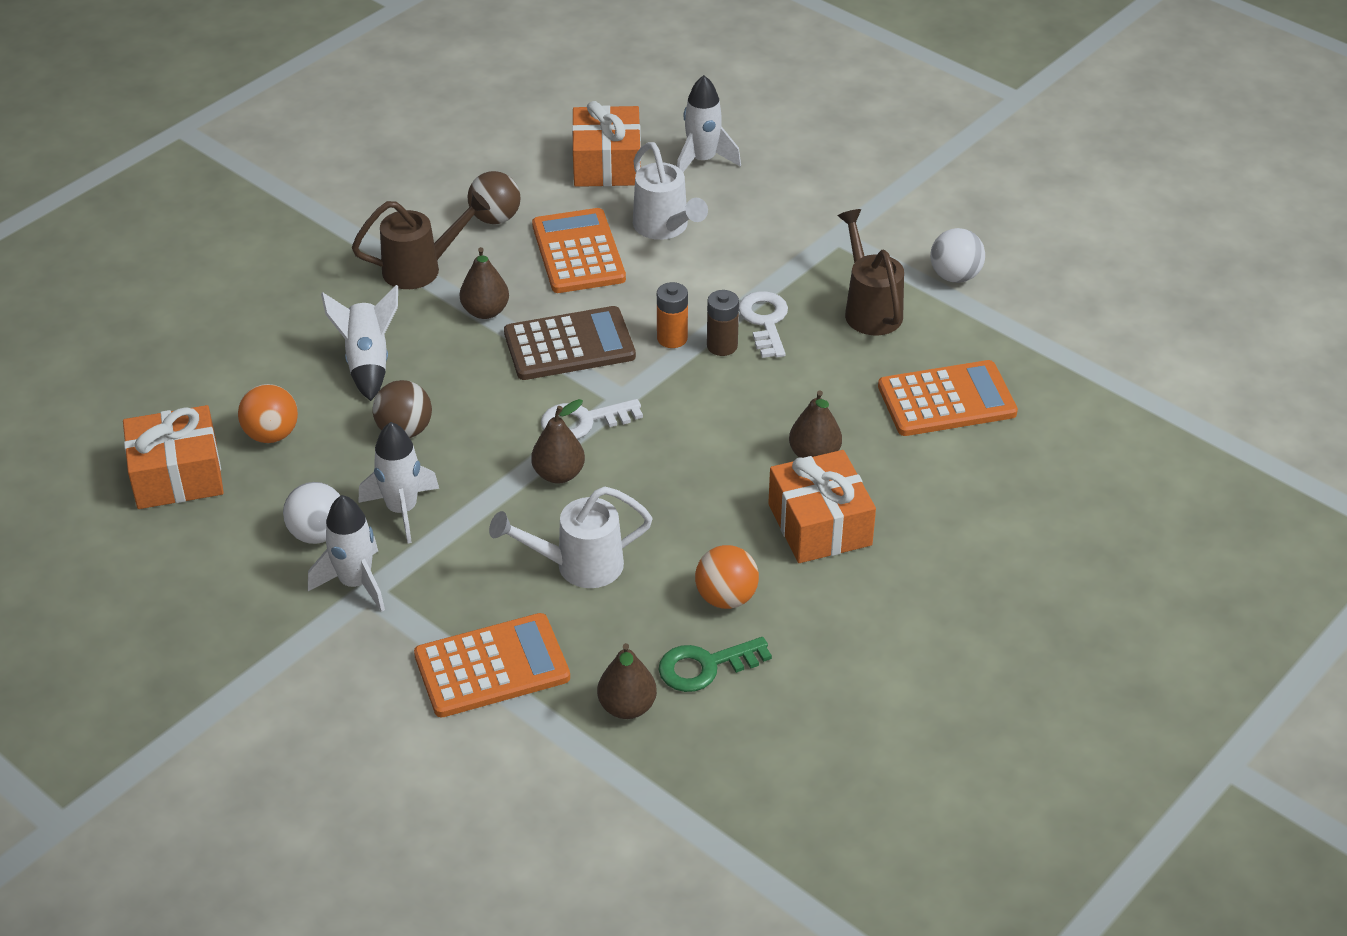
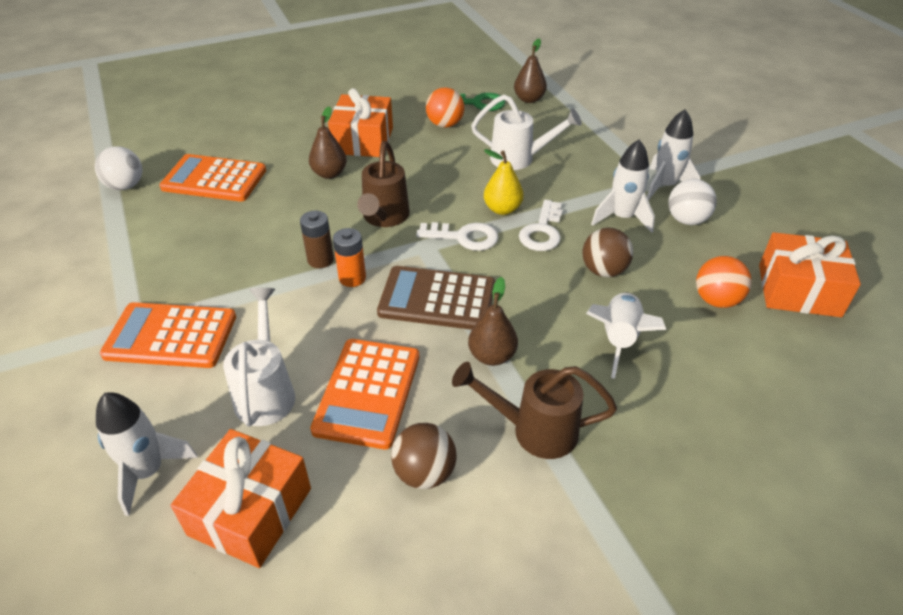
camera: 155 degrees left, 0 degrees up
(492, 667) = (593, 130): orange calculator -> orange calculator (171, 336)
(559, 474) = (502, 209): brown pear -> yellow pear
(765, 321) = (270, 268): white key -> white key (542, 231)
(869, 308) = (185, 253): brown watering can -> brown watering can (384, 218)
(955, 276) = (94, 257): white ball -> white ball (125, 186)

